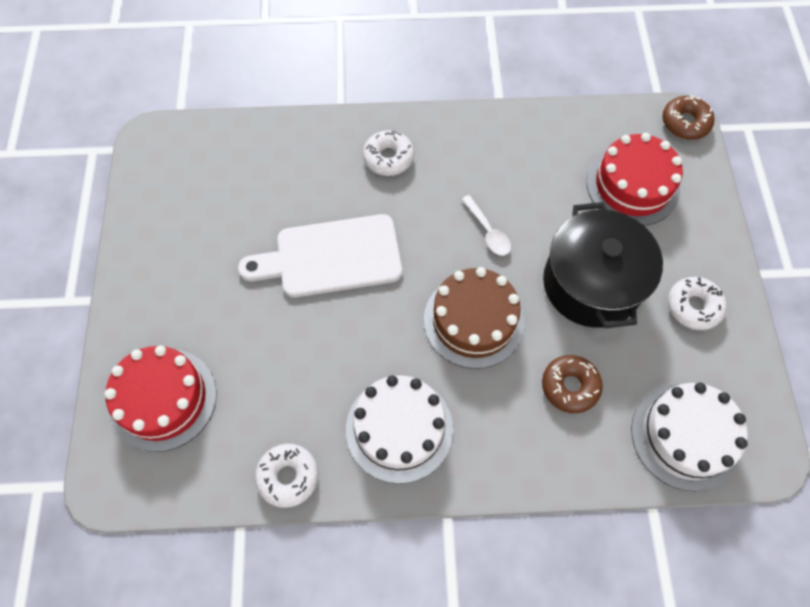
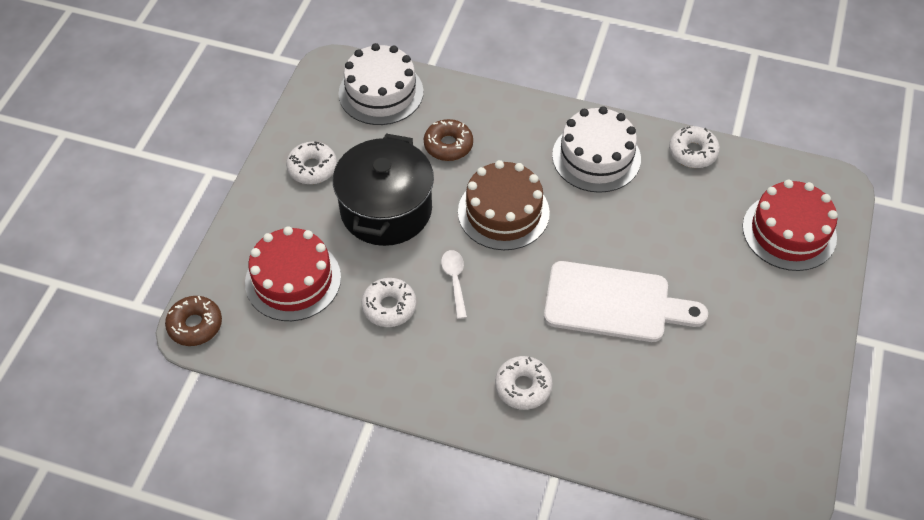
camera: 160 degrees left, 10 degrees down
(534, 189) = (389, 307): none -> white donut

